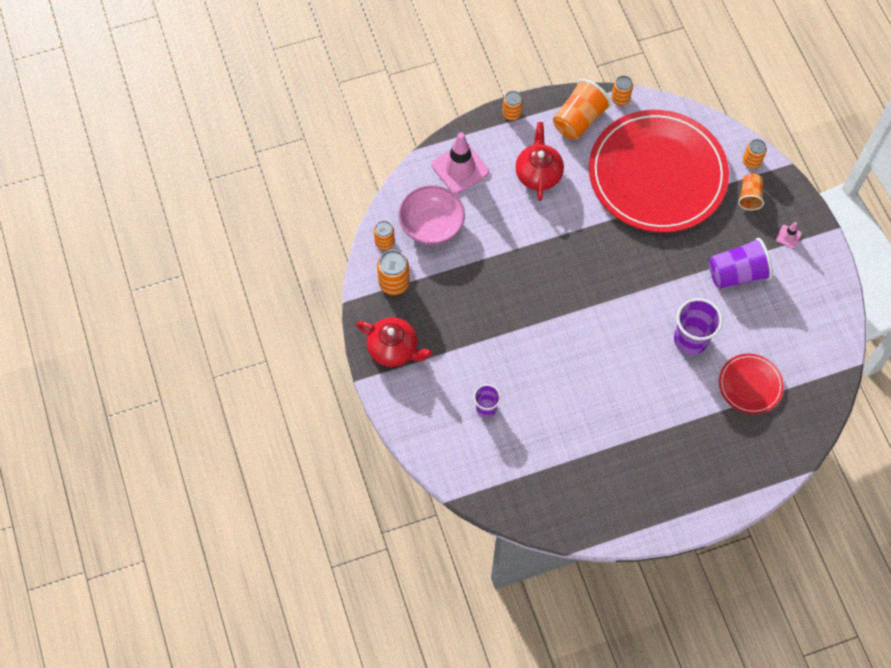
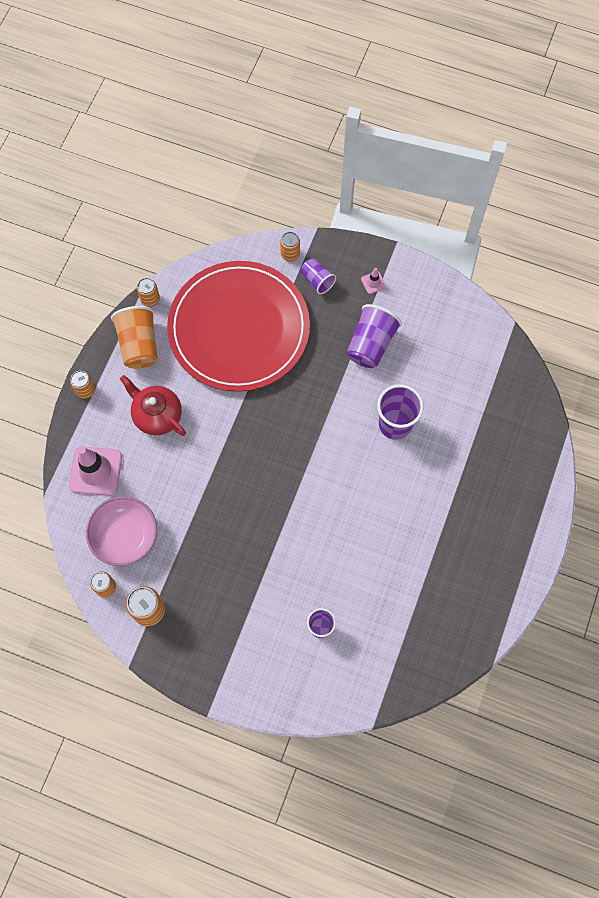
camera: 50 degrees left, 5 degrees up
(394, 349) = (207, 659): red teapot -> none
(749, 197) = (317, 280): orange cup -> purple cup
(750, 385) = (467, 413): red plate -> none

